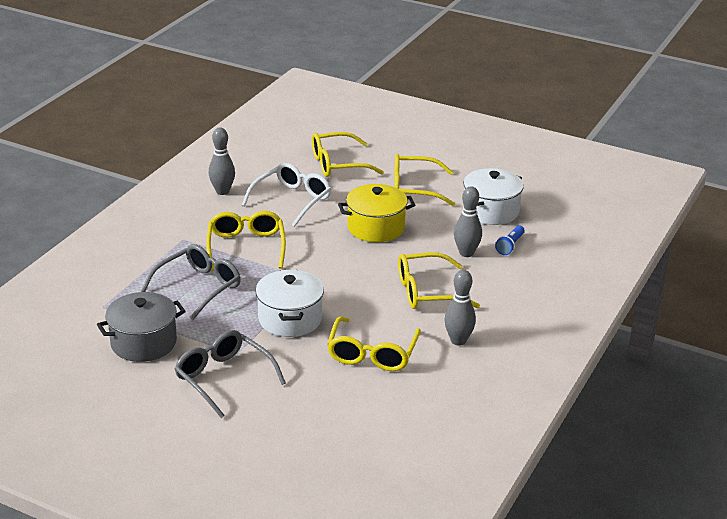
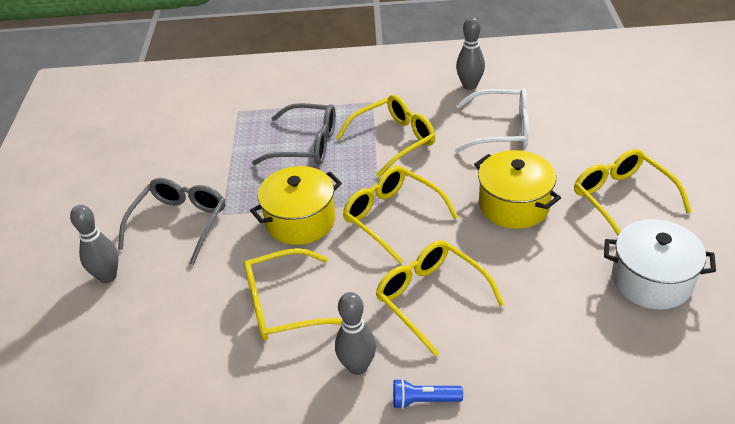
camera: 65 degrees right, 10 degrees up
(143, 343) = (202, 155): grey pot -> none
(290, 319) = (300, 221): white pot -> yellow pot
(338, 164) = (602, 127): yellow glasses -> yellow glasses (392, 217)
(466, 253) = (538, 297): grey bowling pin -> grey bowling pin (108, 276)
(510, 246) = (594, 330): blue flashlight -> blue flashlight (423, 400)

